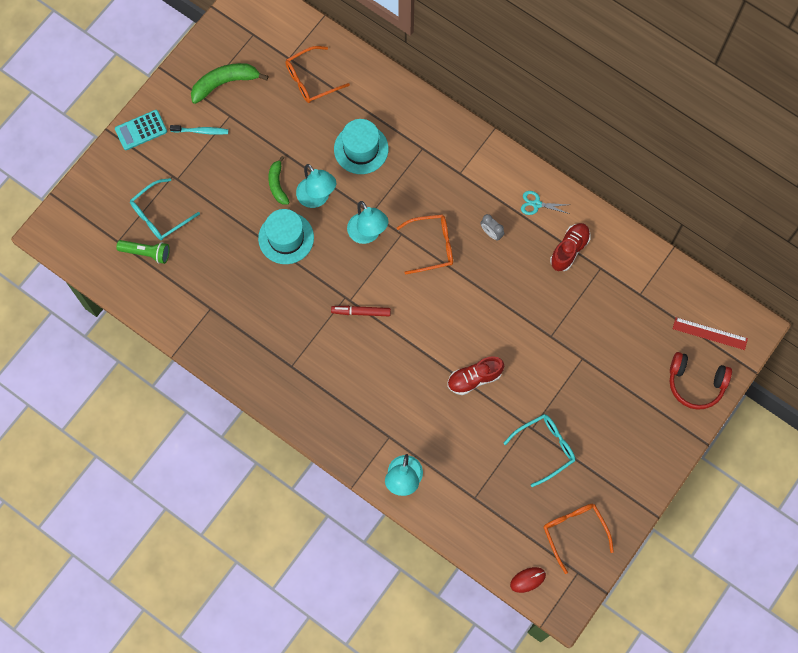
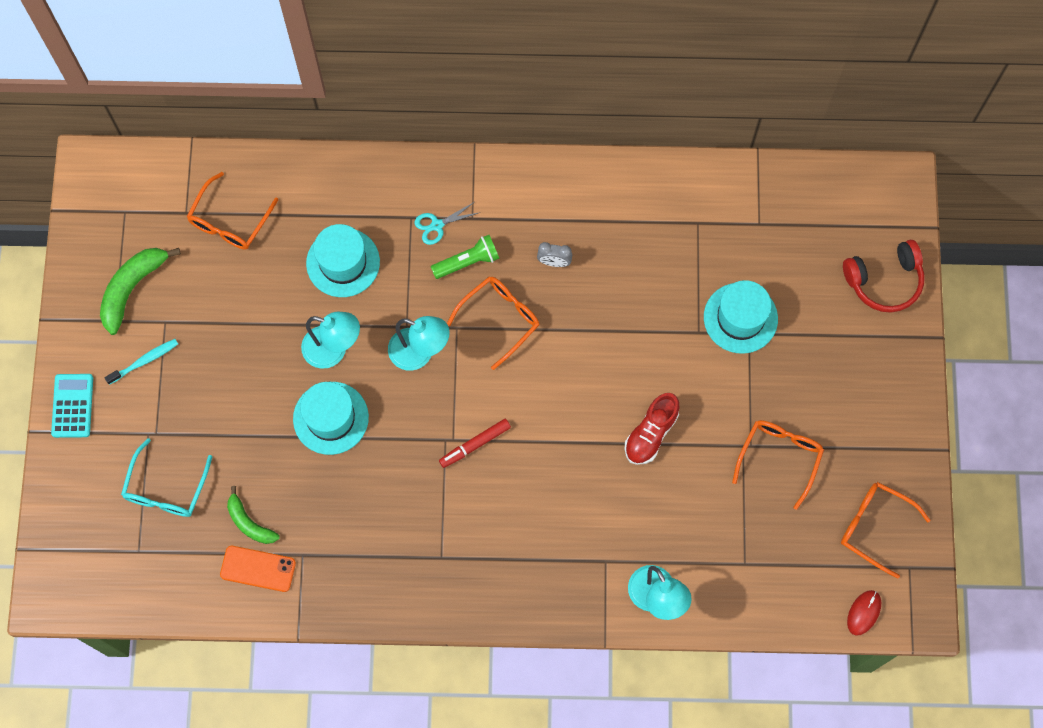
camera: 35 degrees left, 0 degrees up
(141, 130) = (72, 406): turquoise calculator -> turquoise calculator turned 150 degrees clockwise
(146, 253) = (182, 542): green flashlight -> green flashlight (467, 261)
(179, 298) = (258, 568): none -> orange phone
(277, 184) = (277, 364): green banana -> green banana (249, 522)
(536, 204) = (580, 198): turquoise scissors -> turquoise scissors (437, 225)
(545, 448) = (779, 458): turquoise glasses -> orange glasses
(569, 250) = (650, 225): red shoe -> none
(584, 345) = (740, 318): none -> turquoise hat
(710, 333) = (860, 217): red ruler -> none

